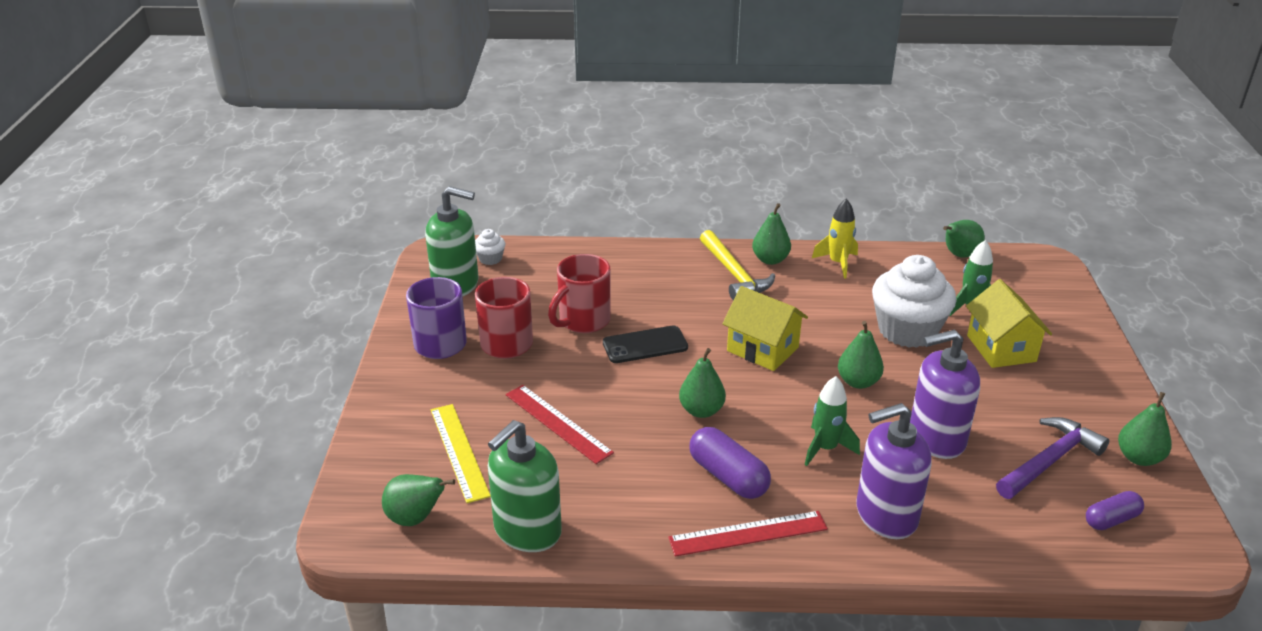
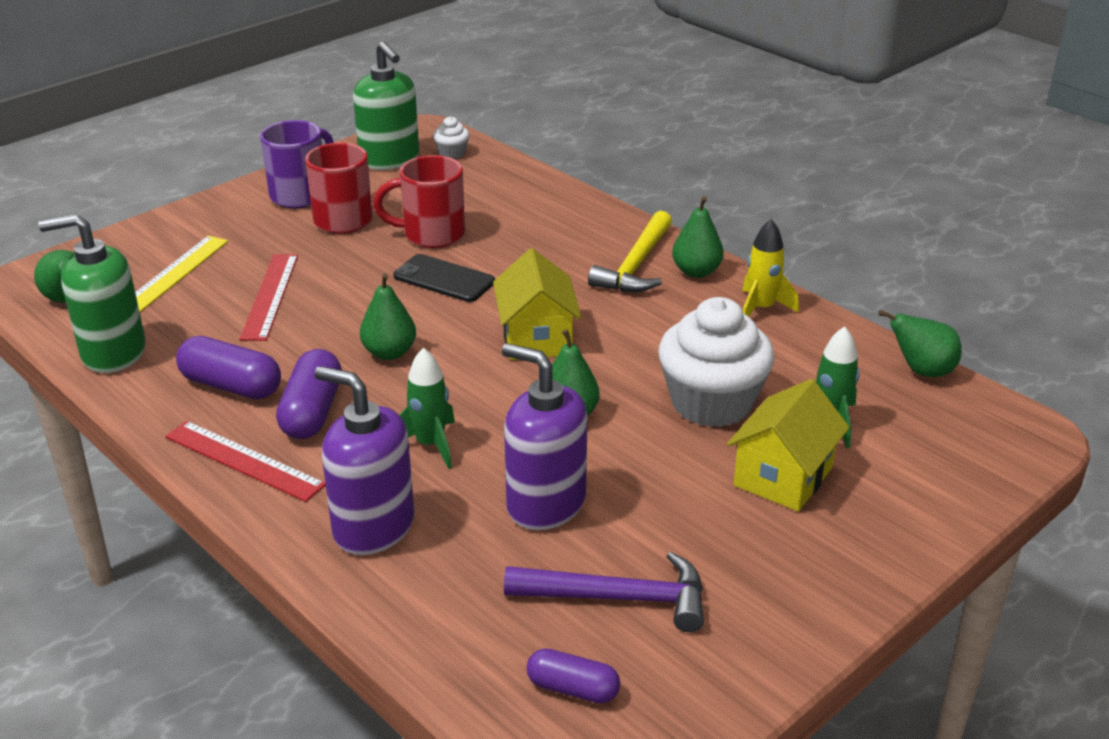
camera: 45 degrees right, 0 degrees up
(649, 496) = (231, 386): none -> purple capsule
(1139, 458) = (725, 665): green pear -> none

